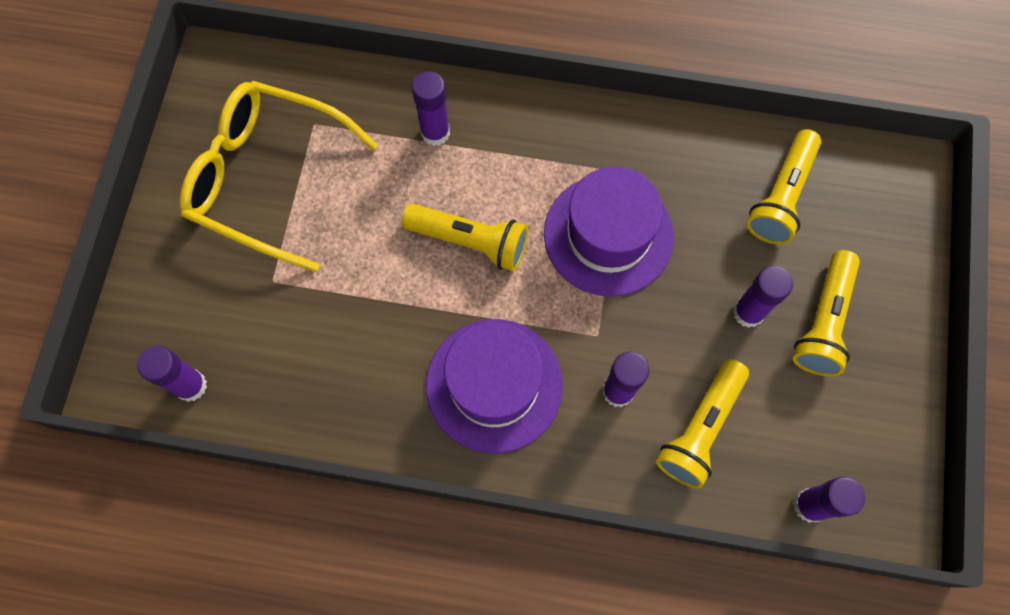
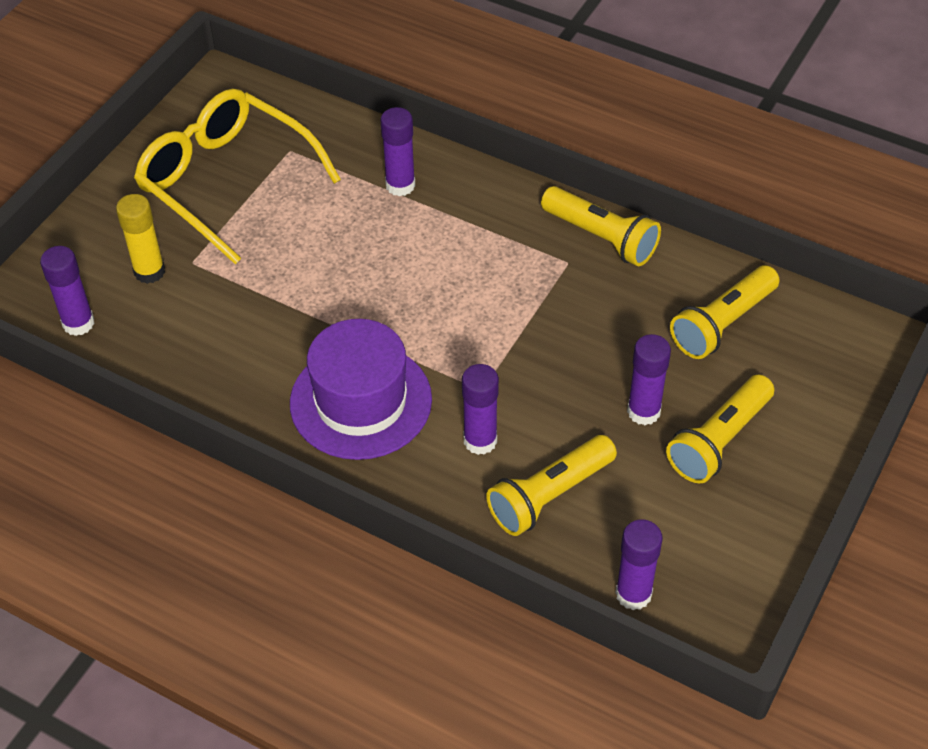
camera: 20 degrees right, 20 degrees down
(235, 305) = (149, 271): none -> yellow glue stick
(470, 241) = (392, 279): yellow flashlight -> yellow flashlight (601, 237)
(608, 235) = (530, 310): purple hat -> none

